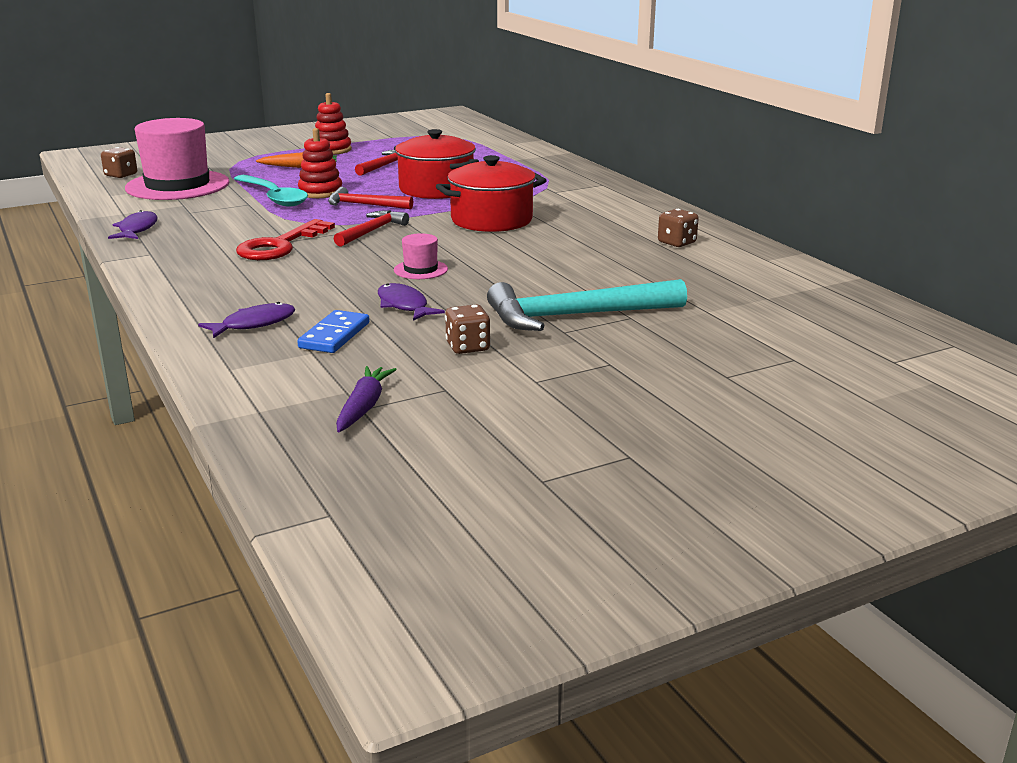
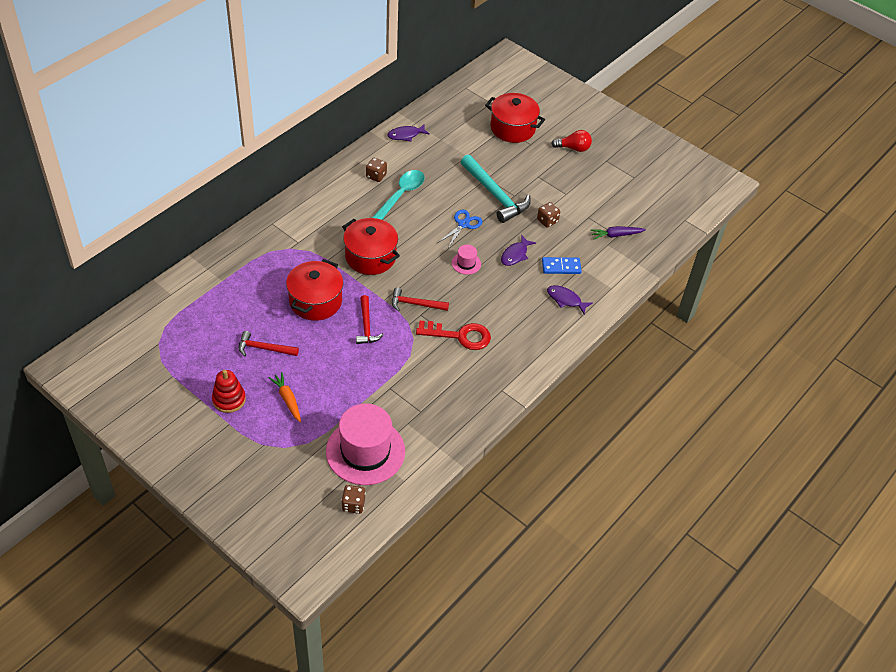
camera: 115 degrees left, 25 degrees up
(137, 229) = (466, 421): purple fish -> purple fish (406, 135)
(274, 197) = (370, 380): turquoise spoon -> turquoise spoon (400, 196)
(320, 192) = (347, 360): red stacking toy -> none
(514, 281) = (463, 224): none -> blue scissors
(695, 423) = (573, 148): none -> red light bulb
(790, 367) = (512, 128): none -> red pot

